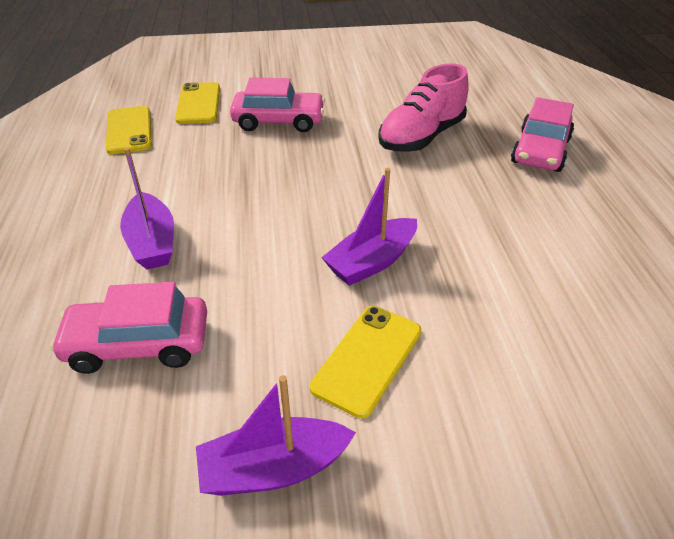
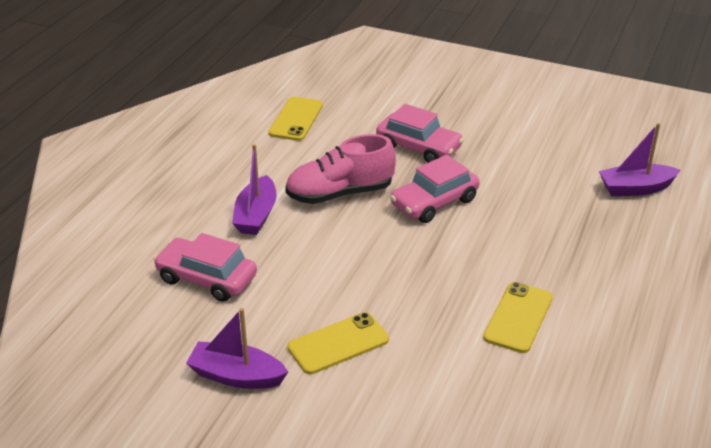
camera: 30 degrees right, 5 degrees down
(198, 104) = (365, 110): yellow phone -> yellow phone (518, 317)
(371, 262) = (395, 285): purple boat -> purple boat (635, 188)
(421, 137) = (528, 201): pink shoe -> pink shoe (340, 193)
(540, 151) = (625, 249): pink car -> pink car (434, 202)

